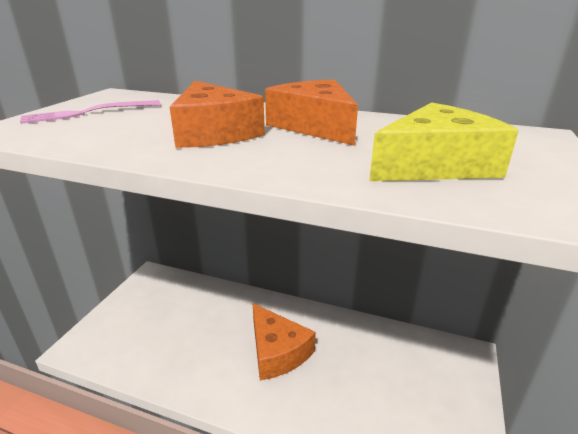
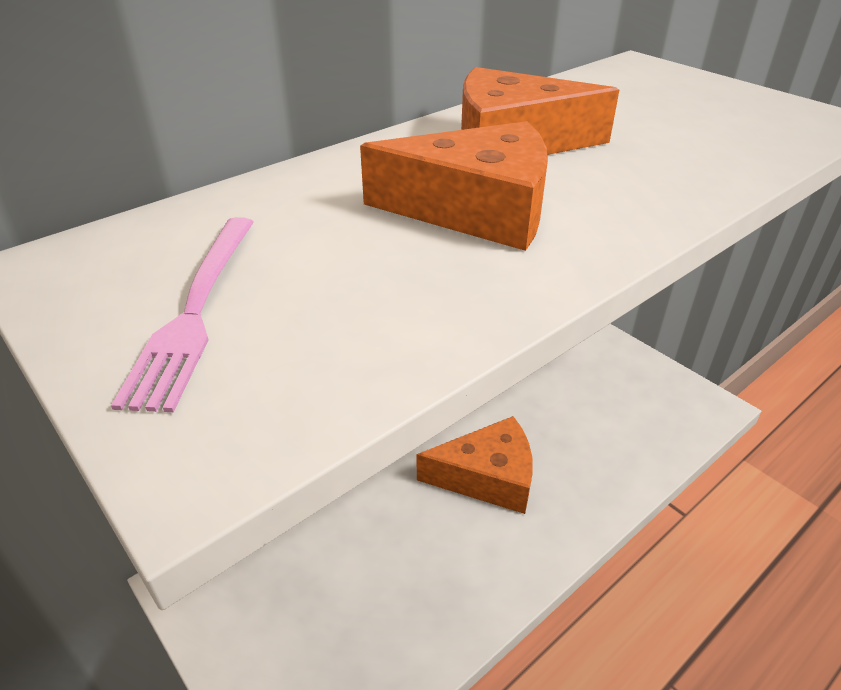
camera: 60 degrees left, 10 degrees up
(435, 165) = (695, 127): yellow cheese -> none

